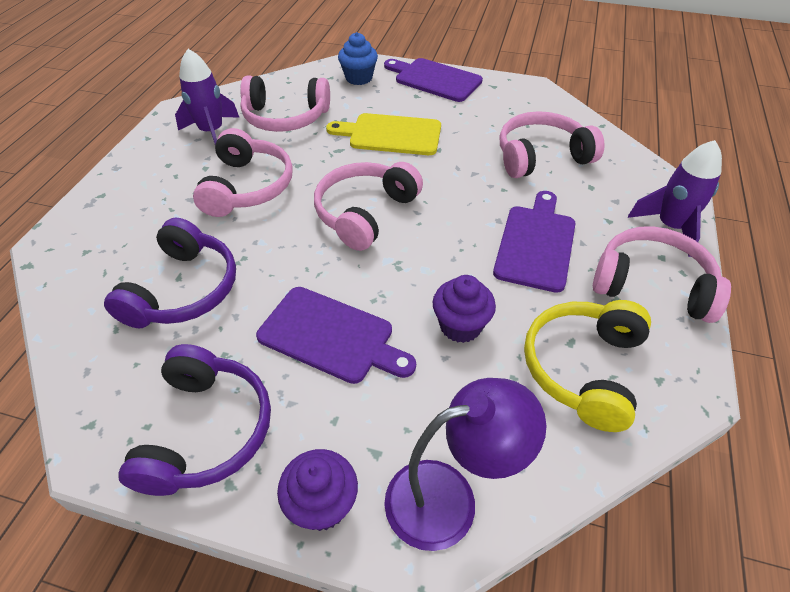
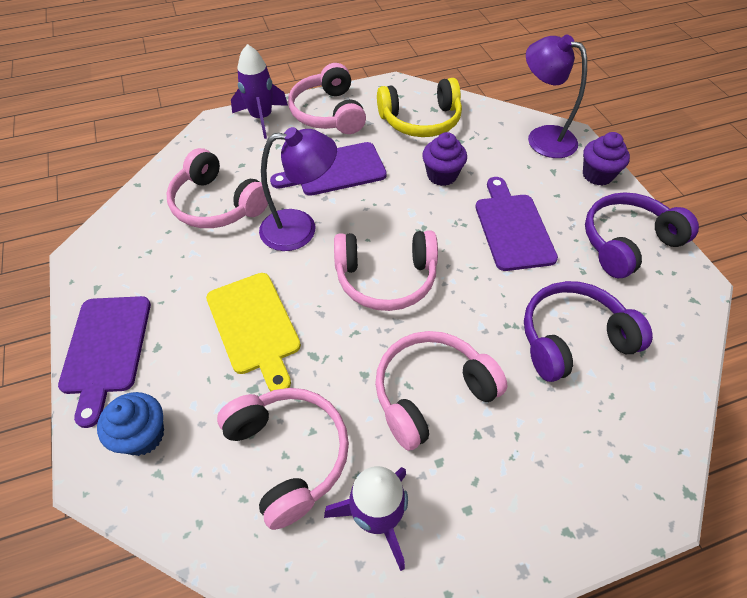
camera: 125 degrees left, 5 degrees up
(469, 190) = (300, 228): none -> purple lamp

